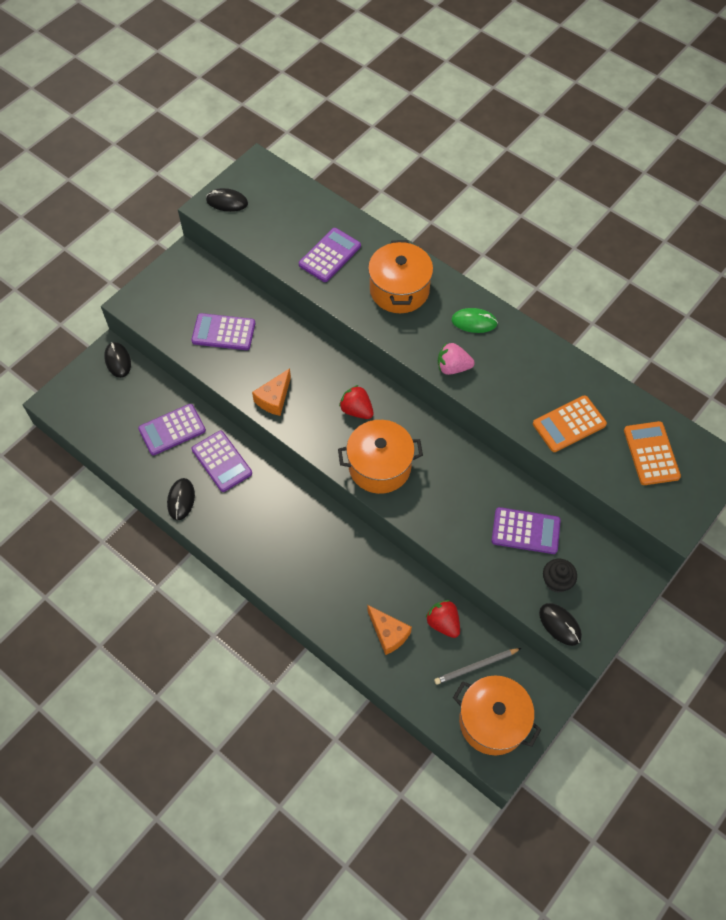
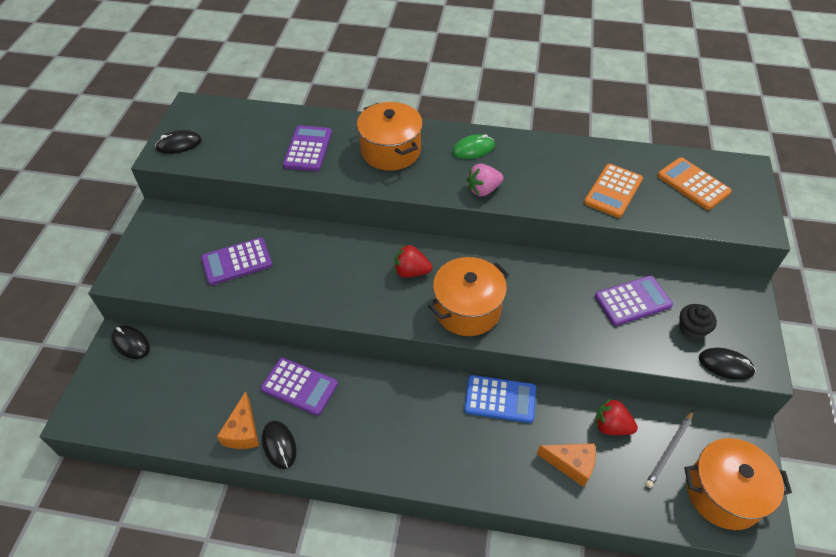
camera: 30 degrees left, 10 degrees down
(172, 430) = (228, 381): purple calculator -> none
(274, 399) = (326, 297): orange cheese -> orange cheese (243, 431)
(369, 554) = (500, 399): none -> blue calculator

